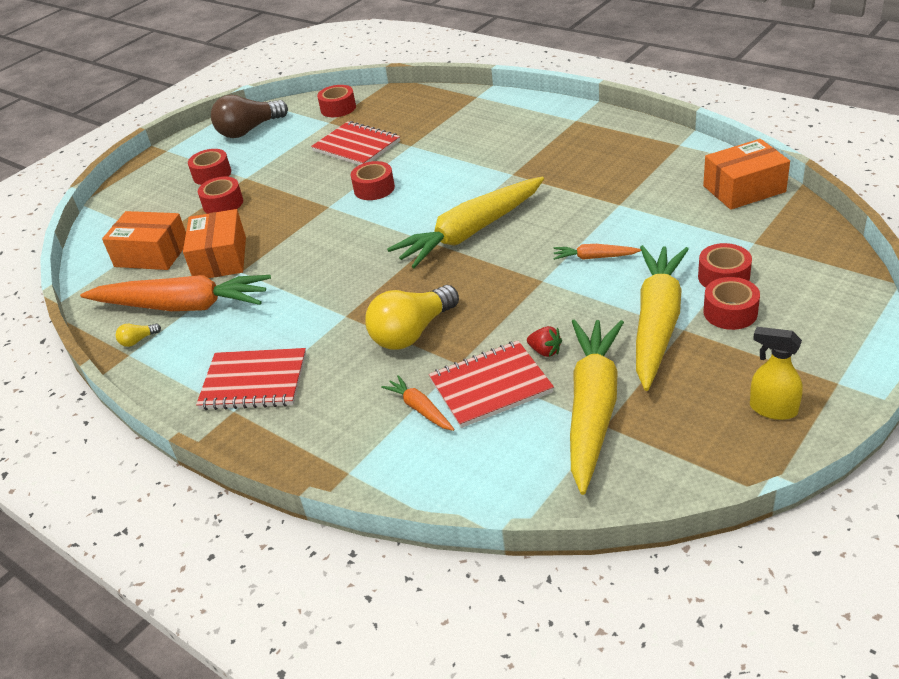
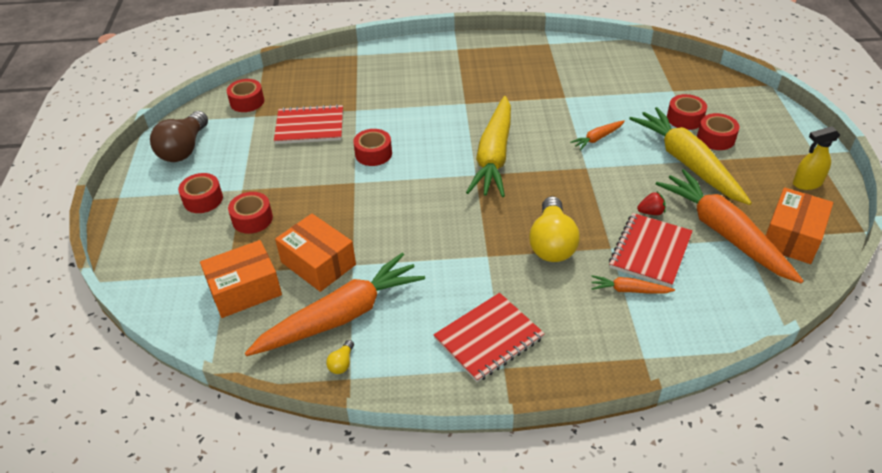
camera: 45 degrees left, 5 degrees up
(593, 408) = (724, 232): yellow carrot -> orange carrot
(744, 189) = (624, 59): orange box -> orange box (792, 237)

